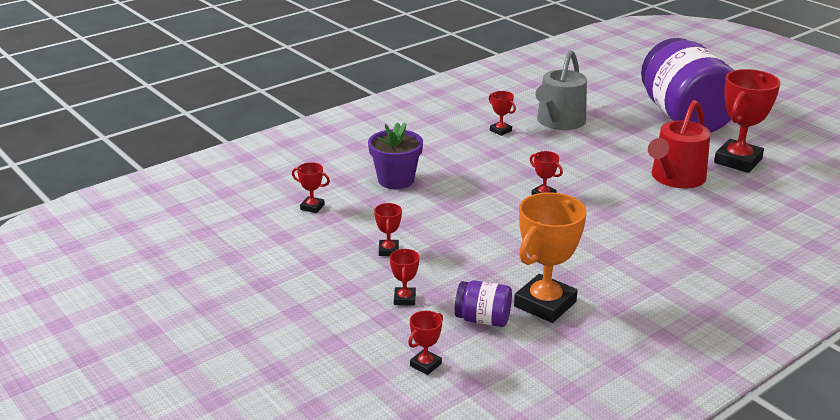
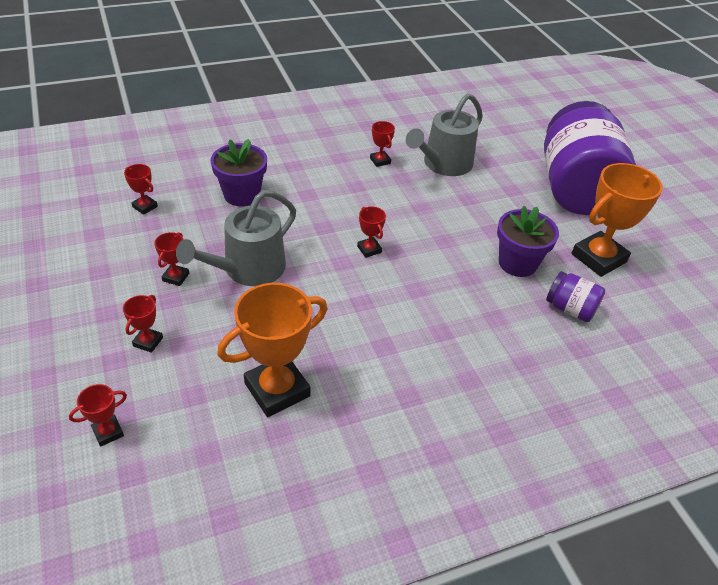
camera: 15 degrees right, 15 degrees up
(449, 231) = (248, 269): none -> grey watering can
(483, 319) = (203, 391): purple jar -> purple jar (570, 309)
(675, 178) = (517, 263): red watering can -> purple flower pot
(738, 161) = (598, 258): red trophy -> orange trophy

